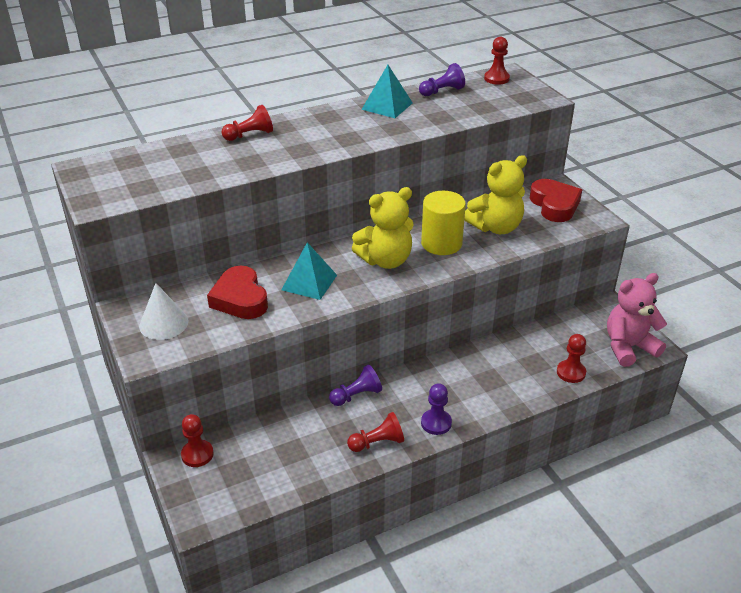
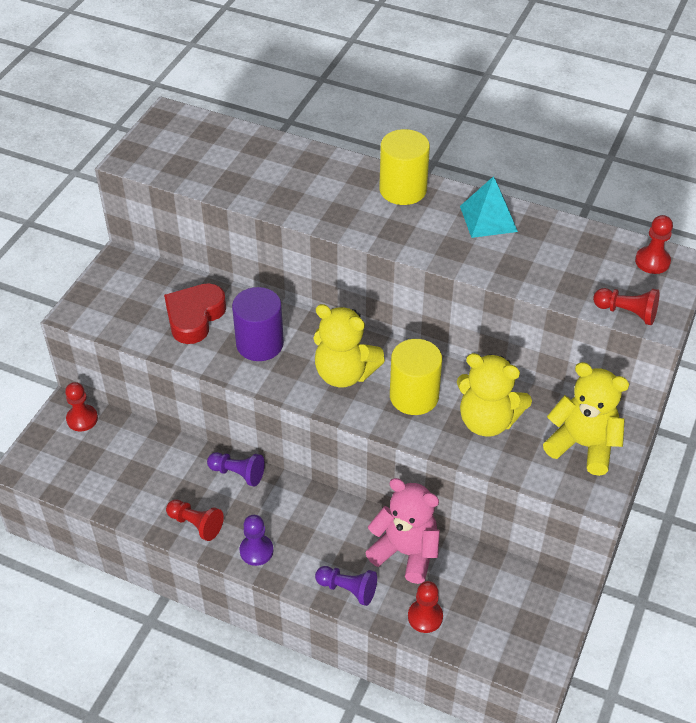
camera: 50 degrees right, 10 degrees up
(164, 323) = (122, 295): white cone -> none
(249, 135) = (327, 168): red pawn -> red pawn (627, 313)
(309, 282) = (260, 344): turquoise pyramid -> purple cylinder
(315, 120) = (403, 189): none -> yellow cylinder
(442, 91) = (568, 238): purple pawn -> purple pawn (348, 589)
(554, 205) = (583, 445): red heart -> yellow teddy bear
(628, 347) = (515, 647): pink teddy bear -> pink teddy bear (405, 552)

